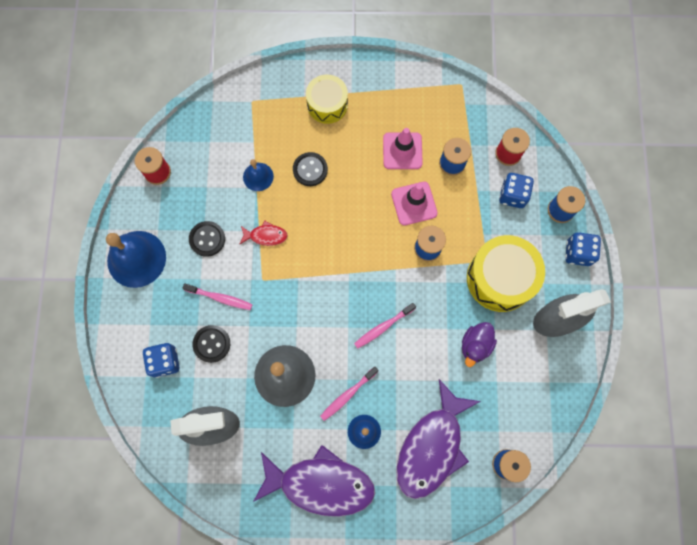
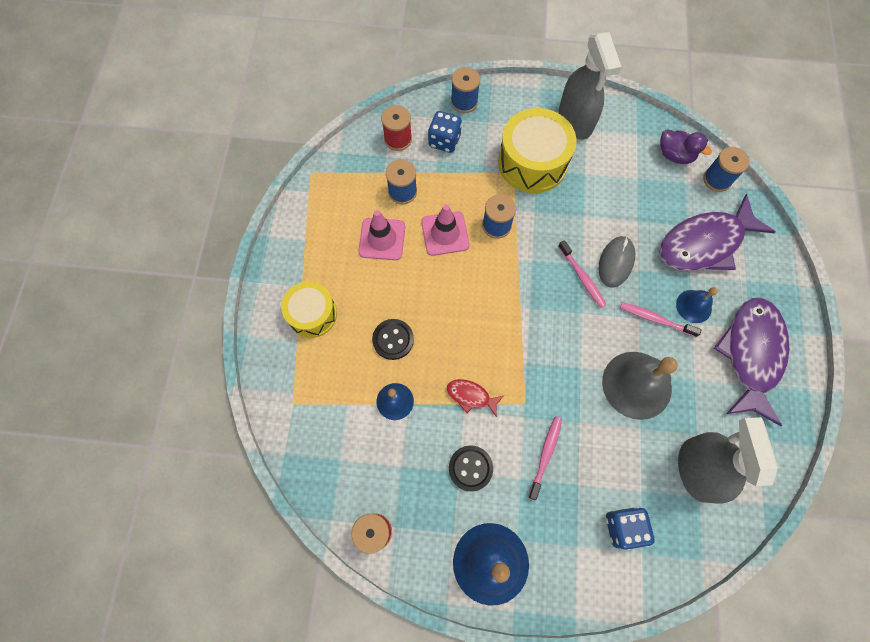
camera: 85 degrees left, 5 degrees down
(211, 344) = (601, 468): black button -> none
(266, 236) = (471, 396): red fish -> red fish turned 75 degrees counterclockwise
(348, 394) = (655, 319): pink toothbrush -> pink toothbrush turned 150 degrees clockwise
(401, 358) = (615, 262): none -> grey mouse
(431, 446) = (704, 243): purple fish -> purple fish turned 120 degrees clockwise
(475, 345) = (601, 192): purple duck -> purple duck (675, 155)
(578, 253) = (509, 94): blue dice -> none

